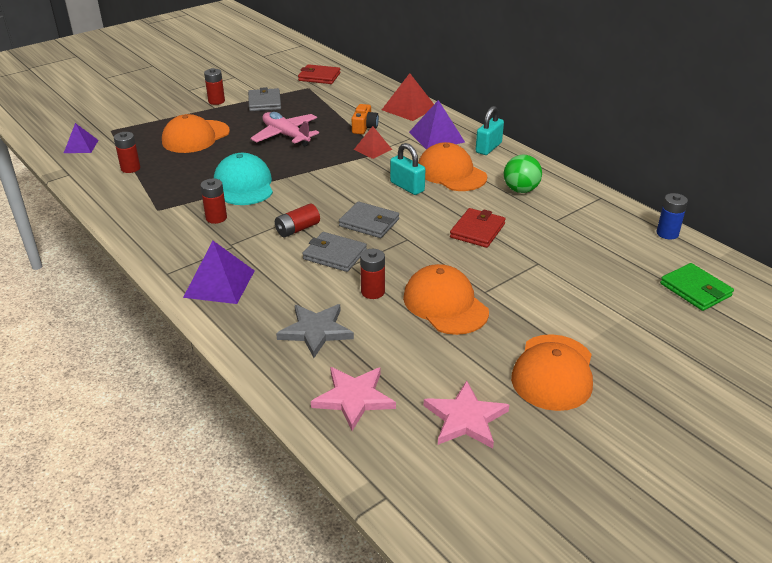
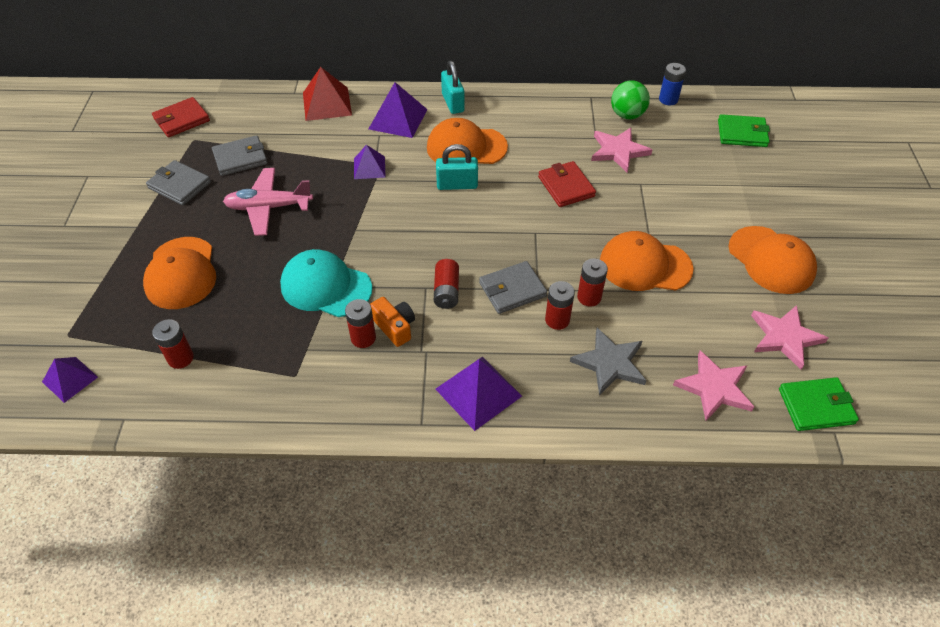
camera: 50 degrees left, 15 degrees up
(216, 101) = (124, 218): red battery -> red battery (557, 320)
(364, 127) = (323, 149): orange camera -> orange camera (395, 327)
(369, 223) = (486, 240): grey wallet -> grey wallet (240, 158)
(373, 149) = (369, 167): red pyramid -> purple pyramid
(403, 472) = (816, 406): none -> green wallet
(520, 190) = (535, 128): green ball -> green ball (627, 115)
(558, 236) = (618, 151): none -> pink star

